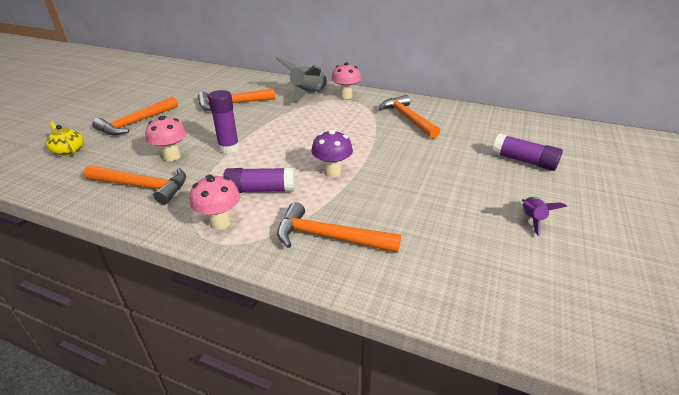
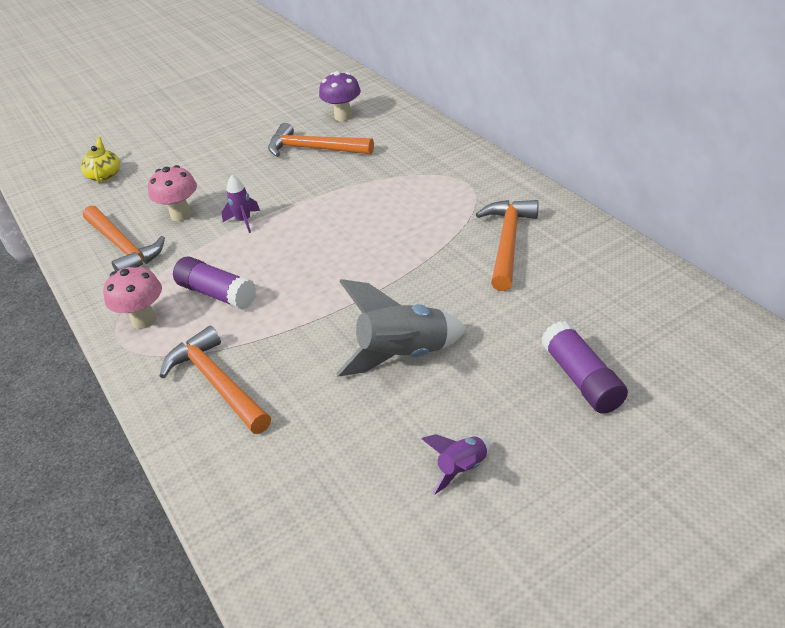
camera: 40 degrees right, 5 degrees up
(136, 123) = (192, 152): orange hammer -> none
(229, 148) = (244, 221): purple glue stick -> purple rocket
(308, 95) = (421, 158): grey rocket -> grey rocket (403, 356)
(332, 172) = (312, 298): purple mushroom -> purple mushroom (343, 116)
(346, 96) = (469, 174): pink mushroom -> none

